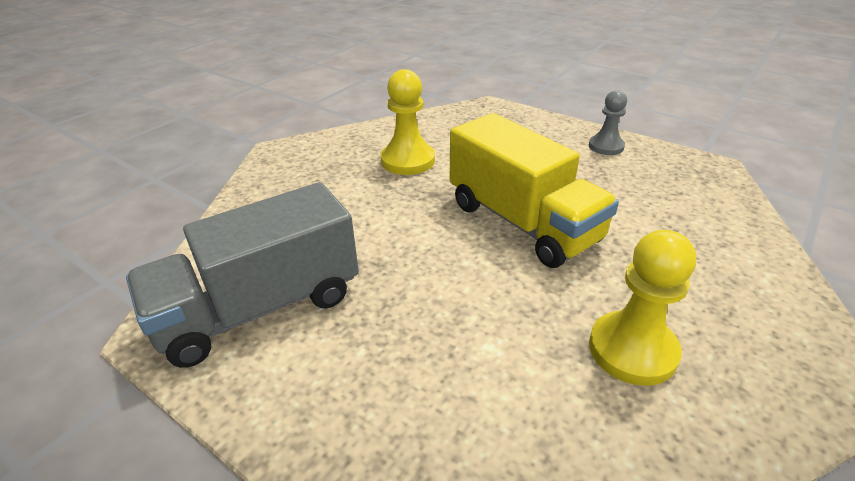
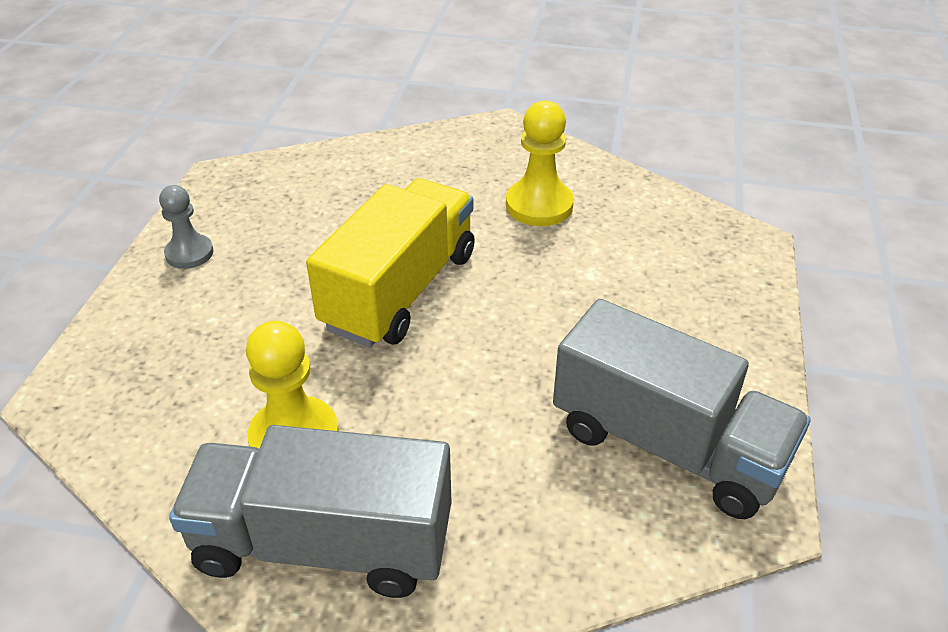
camera: 115 degrees left, 5 degrees up
(330, 159) = (323, 543): none -> grey truck

